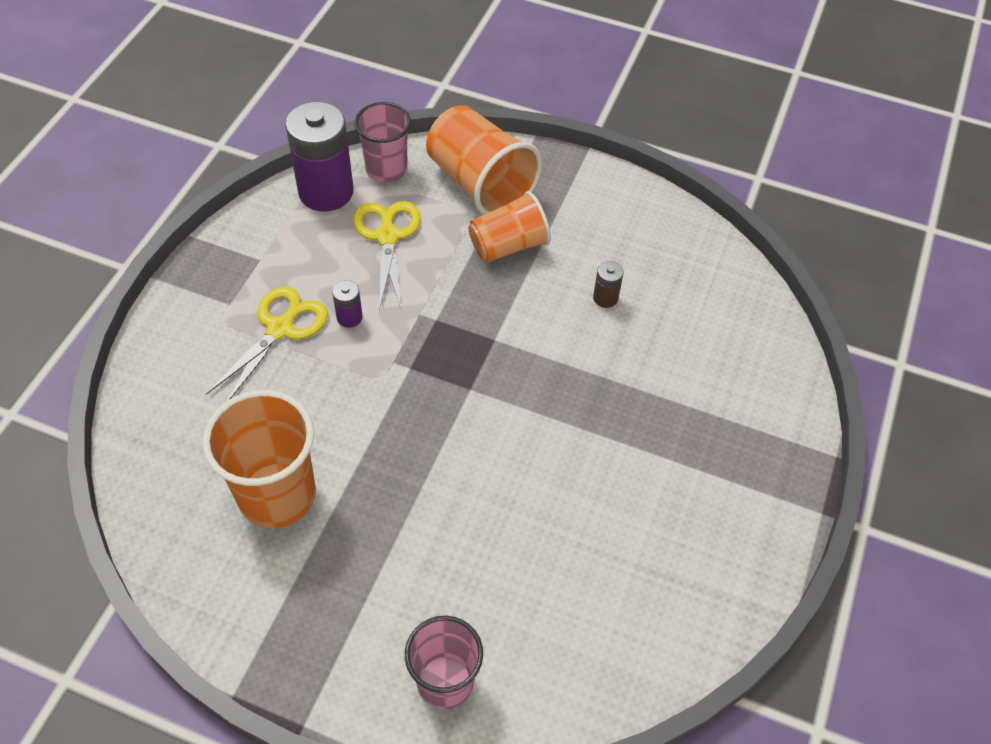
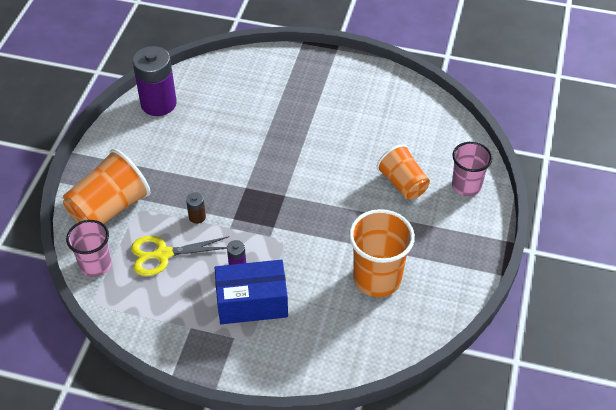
camera: 95 degrees left, 5 degrees down
(280, 329) = (252, 302): yellow scissors -> blue box
(326, 191) = (120, 299): purple battery -> purple battery (158, 103)
(508, 246) = (167, 187): orange cup -> orange cup (403, 184)
(605, 298) = (206, 137): brown battery -> brown battery (197, 217)

